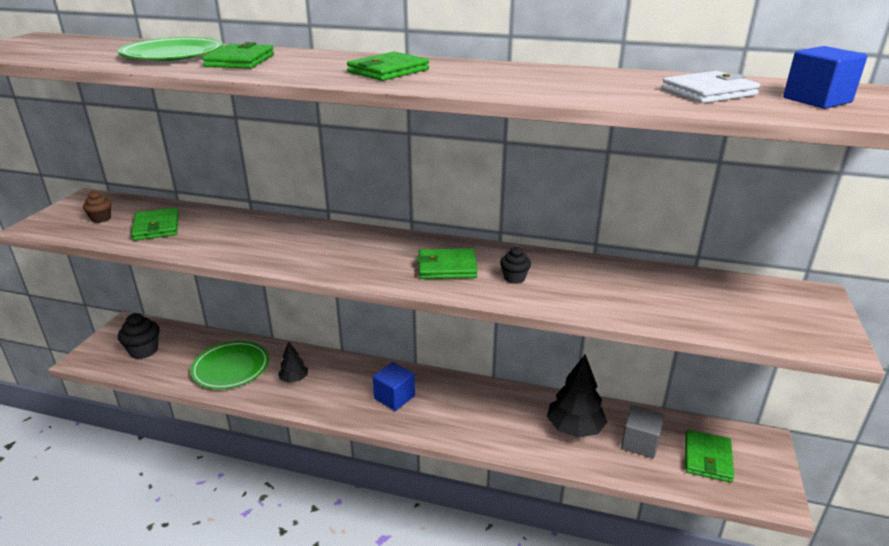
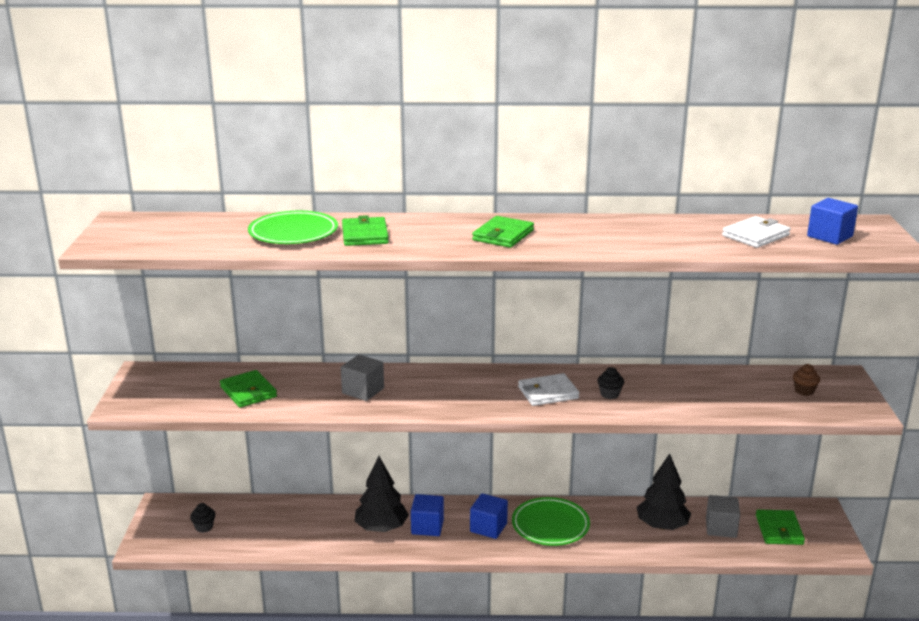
camera: 15 degrees left, 5 degrees down
(101, 219) = (182, 391): brown cupcake -> brown cupcake (804, 391)
(144, 351) = (204, 527): black cupcake -> black cupcake, size x0.60
(231, 368) = (309, 528): green plate -> green plate (550, 525)
(261, 240) = (363, 391): none -> grey cube
(294, 379) = (381, 528): black tree -> black tree, size x1.79
(337, 386) = (427, 527): none -> blue cube
(447, 267) = (548, 393): green wallet -> white wallet

